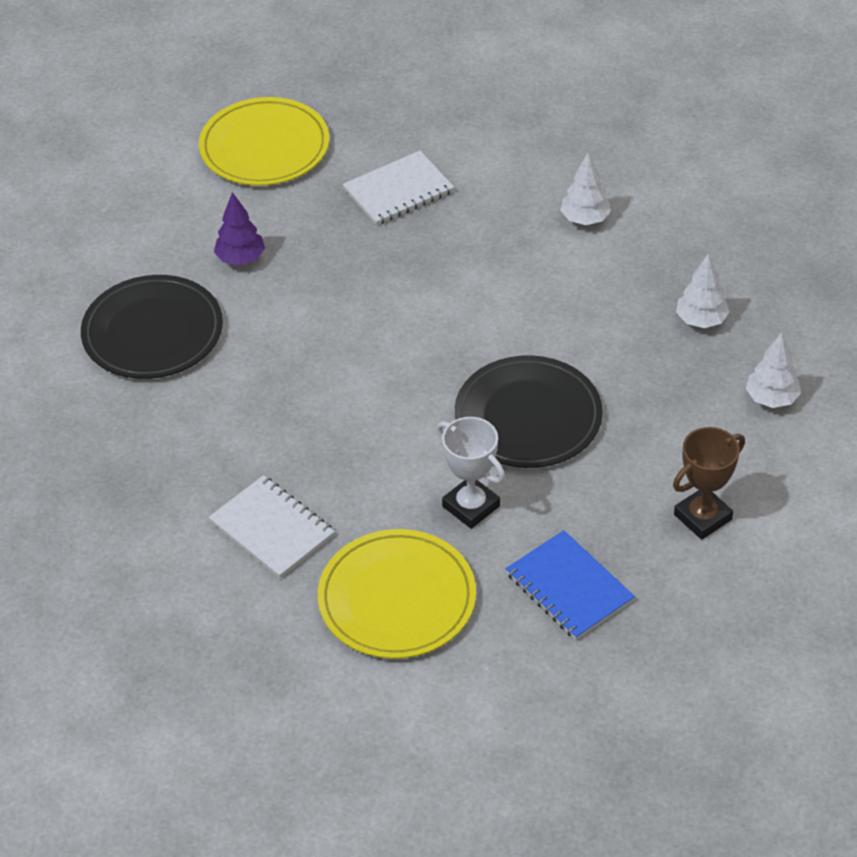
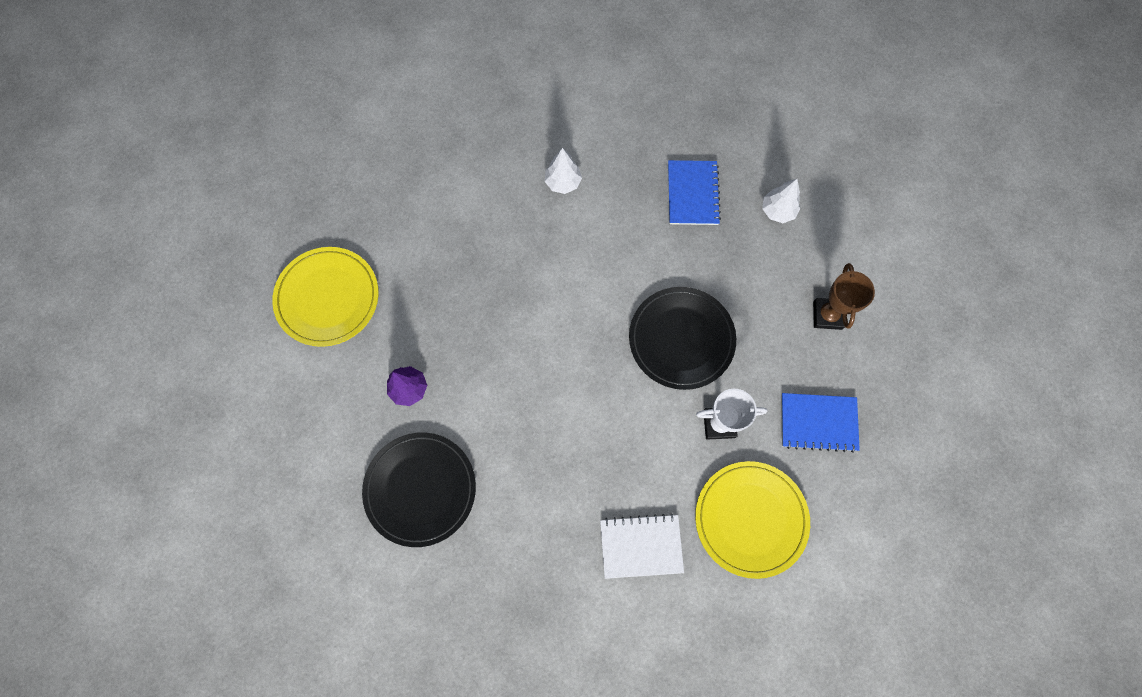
camera: 50 degrees left, 25 degrees up
(398, 191) = (442, 257): white notebook -> none
(701, 320) = (692, 194): white tree -> blue notebook

